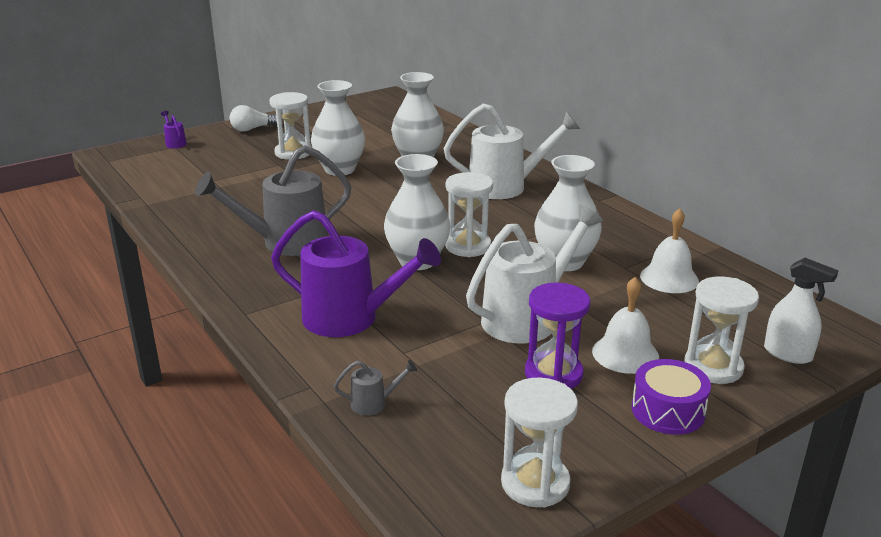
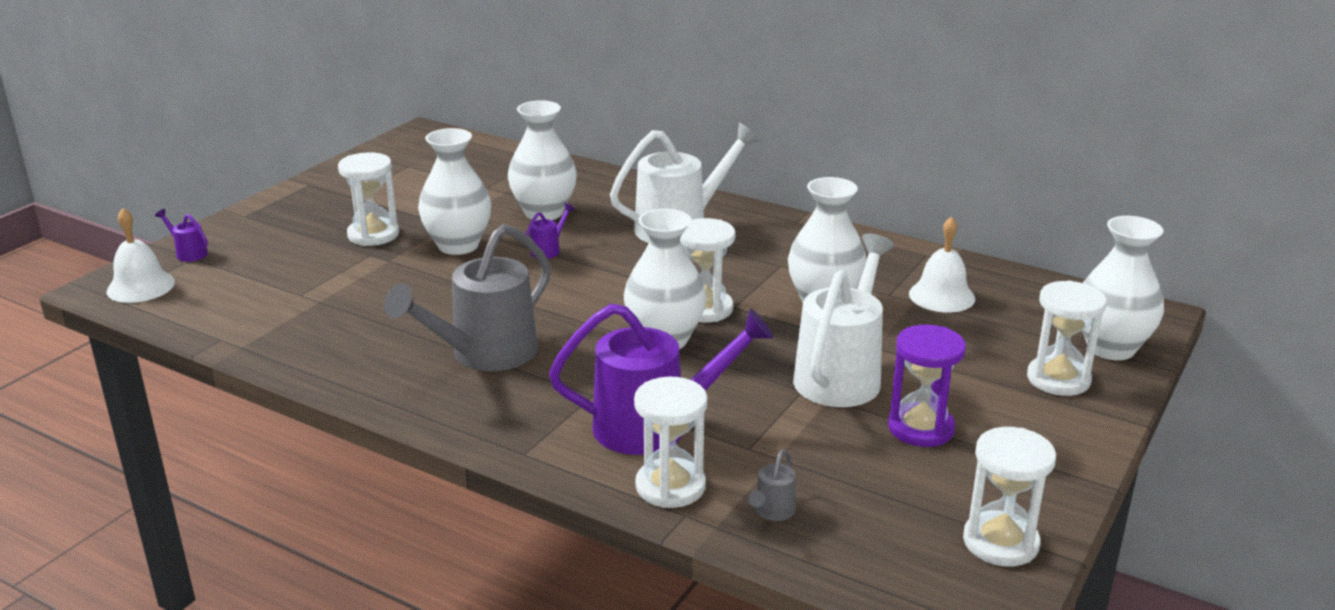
camera: 25 degrees left, 0 degrees up
(252, 129) = (281, 212): white light bulb -> none
(320, 363) = (670, 486): none -> white hourglass
(374, 403) = (772, 512): grey watering can -> grey watering can turned 150 degrees clockwise
(396, 184) = (548, 250): none -> purple watering can
(625, 353) = (969, 388): white bell -> white bell (140, 286)
(668, 411) = (1055, 434): purple drum -> none
(788, 354) = (1110, 348): white spray bottle -> white vase

